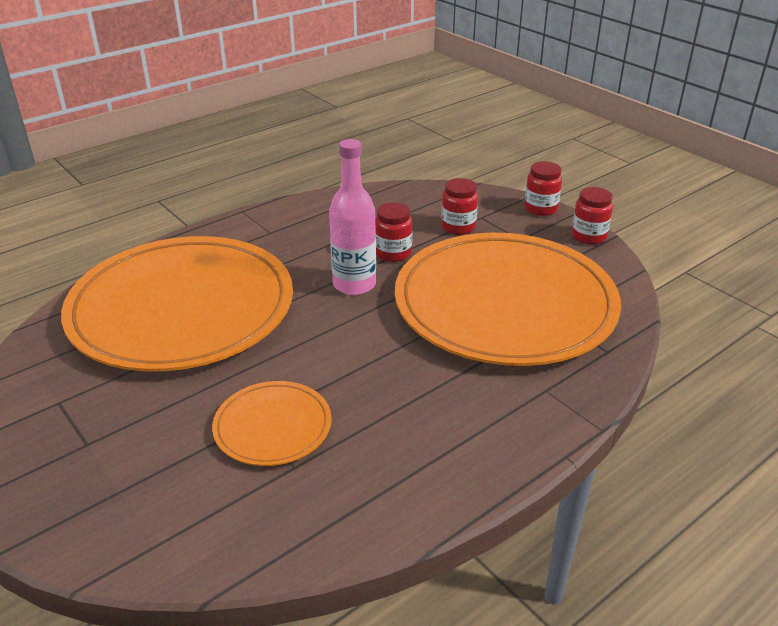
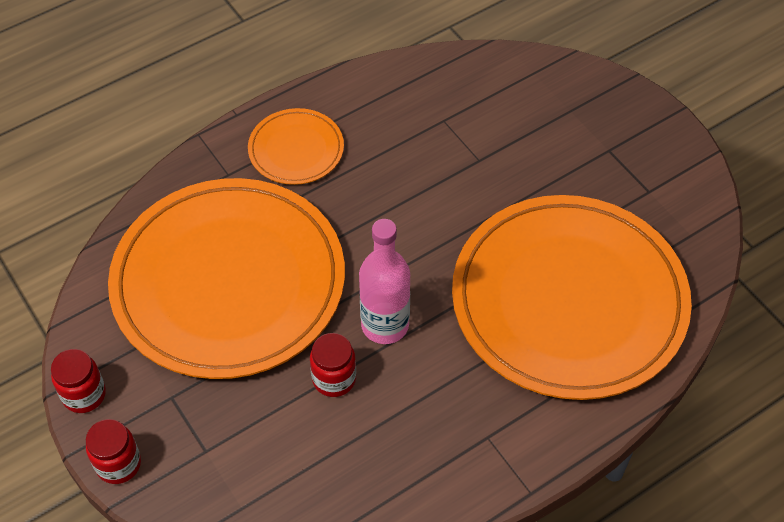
camera: 175 degrees left, 20 degrees up
(273, 426) = (462, 155): orange plate -> orange plate (296, 149)
(458, 227) = (242, 429): red jar -> none

